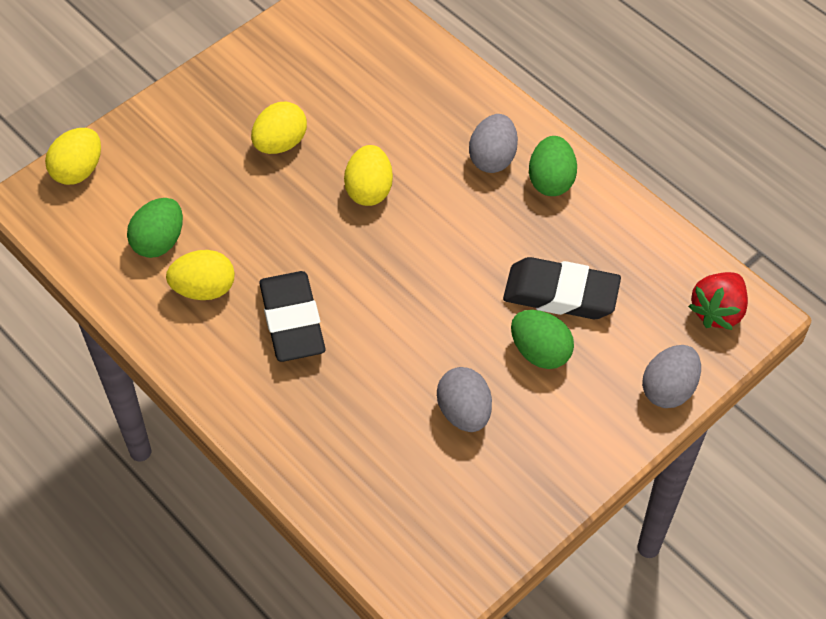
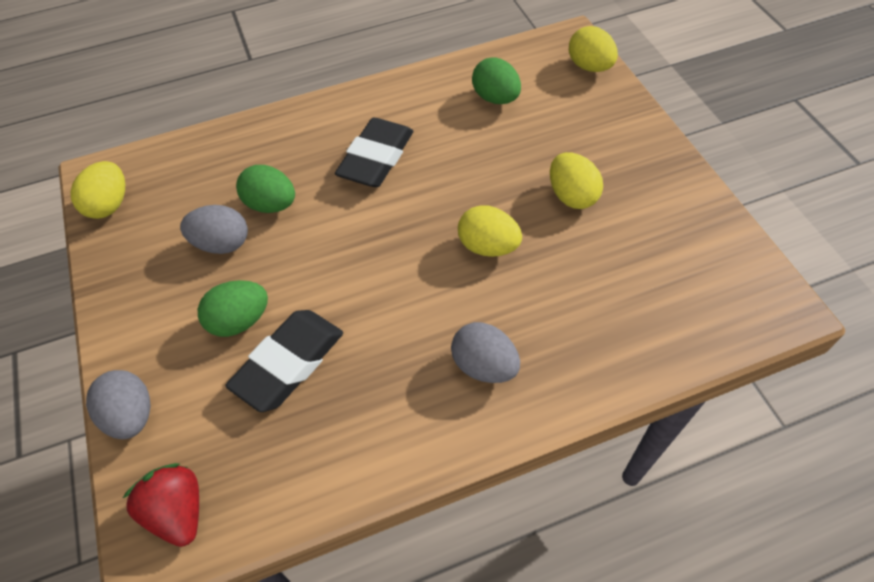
camera: 115 degrees right, 0 degrees up
(204, 289) = (436, 114): yellow egg -> yellow egg (109, 205)
(292, 321) = (376, 158): black eraser -> black eraser turned 75 degrees counterclockwise
(551, 181) = (429, 411): green egg -> green egg (271, 204)

